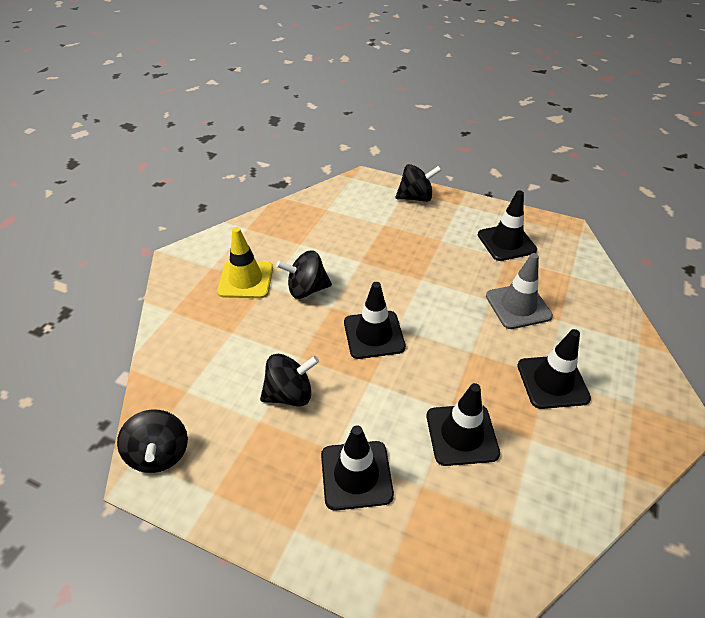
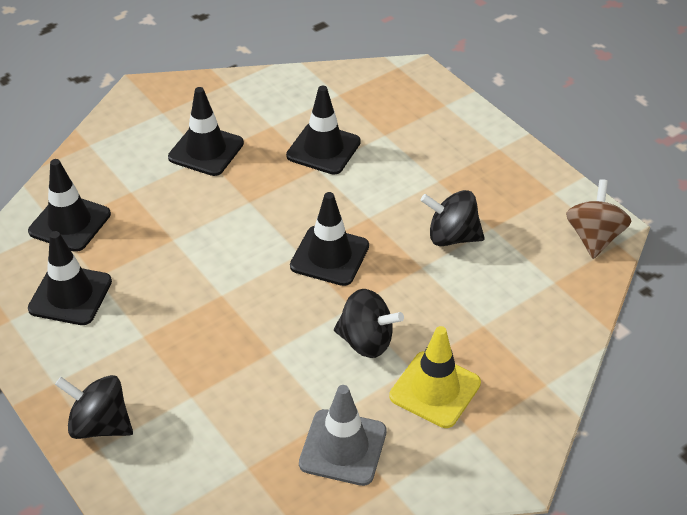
camera: 150 degrees left, 0 degrees up
(160, 454) = (594, 237): black spinning top -> brown spinning top
(356, 475) = (431, 159): black traffic cone -> black traffic cone (70, 223)
(518, 306) = (153, 220): grey traffic cone -> grey traffic cone (343, 447)

